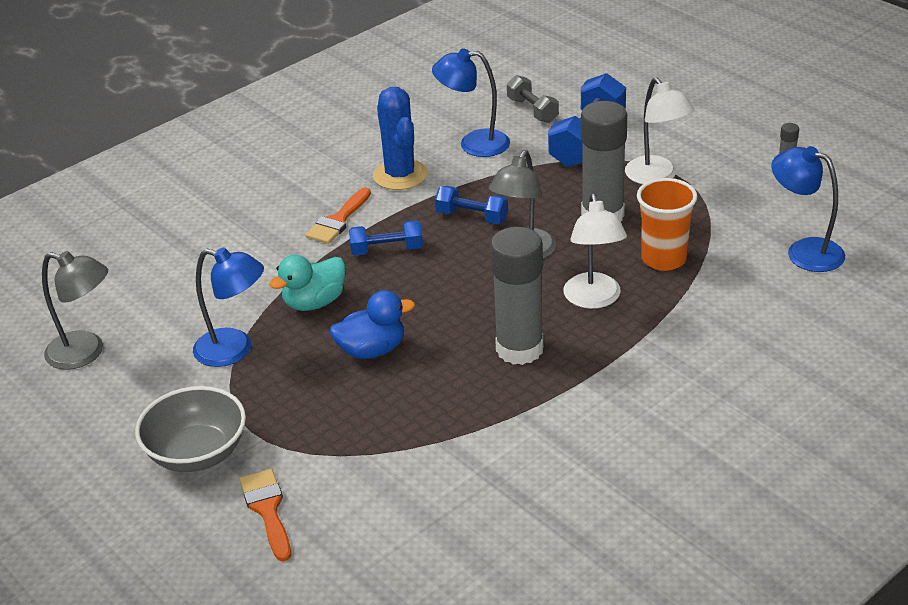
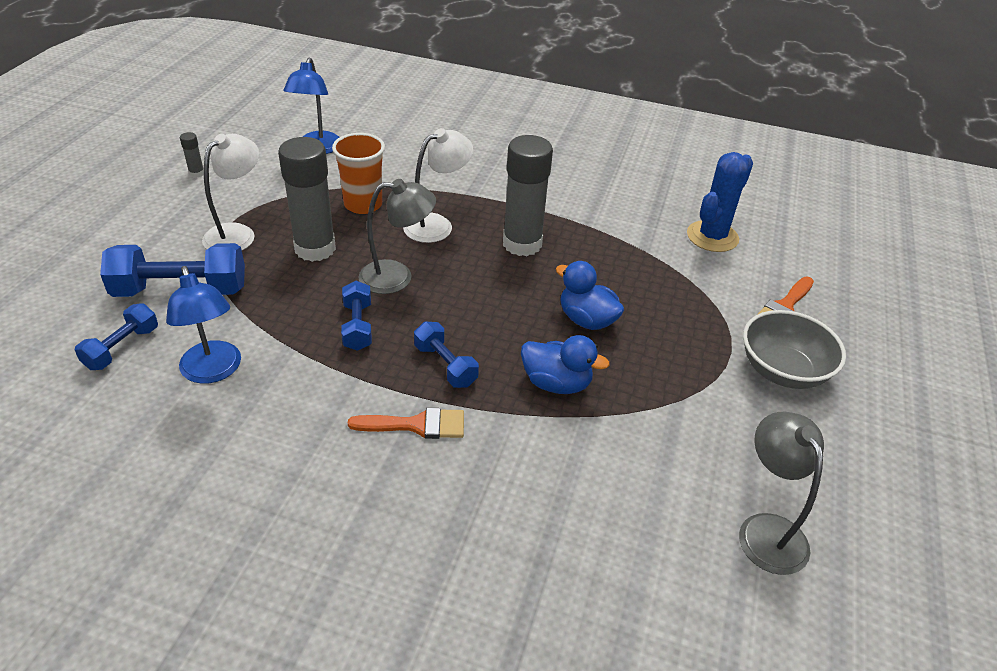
camera: 125 degrees left, 5 degrees up
(234, 350) = (660, 409): blue lamp -> none
(314, 302) = (556, 383): turquoise duck -> blue duck
(400, 175) = (303, 409): blue cactus -> blue cactus (712, 236)
(532, 110) = (122, 348): grey dumbbell -> blue dumbbell

